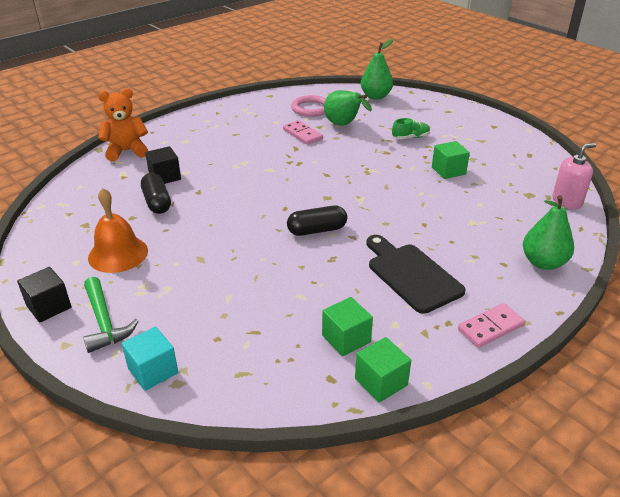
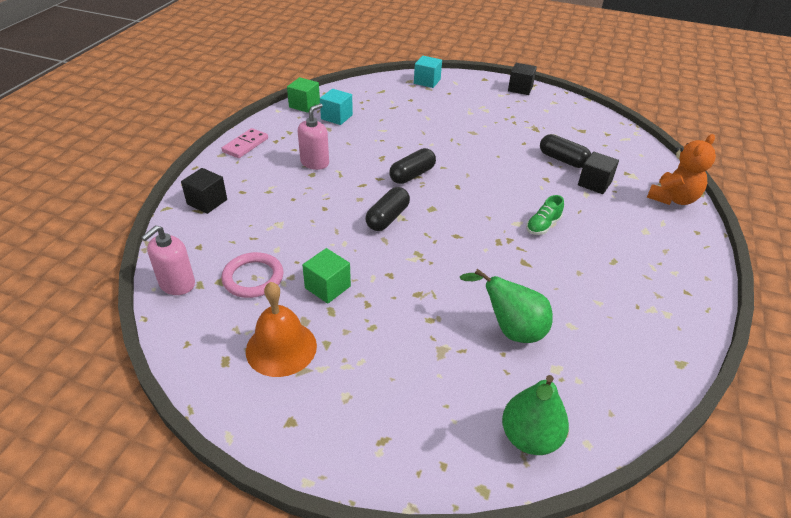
camera: 150 degrees right, 5 degrees up
(104, 322) = (480, 90): green hammer -> none
(118, 254) = (529, 120): orange bell -> orange bell (281, 348)
(302, 134) = (541, 289): pink domino -> none
(311, 109) = (589, 352): pink ring -> pink ring (253, 278)
(346, 339) = (336, 117): green cube -> turquoise cube
(372, 200) = (387, 218): none -> black capsule
(410, 137) = (405, 336): green shoe -> green shoe (543, 226)
(411, 275) = (315, 162): black cutting board -> pink soap dispenser
(543, 262) = (207, 202): green pear -> black cube

